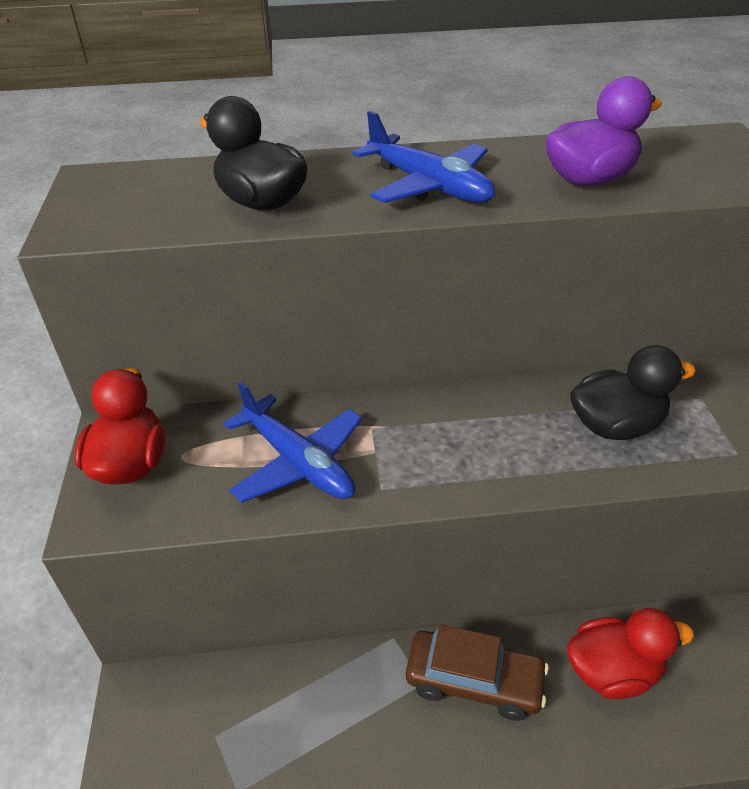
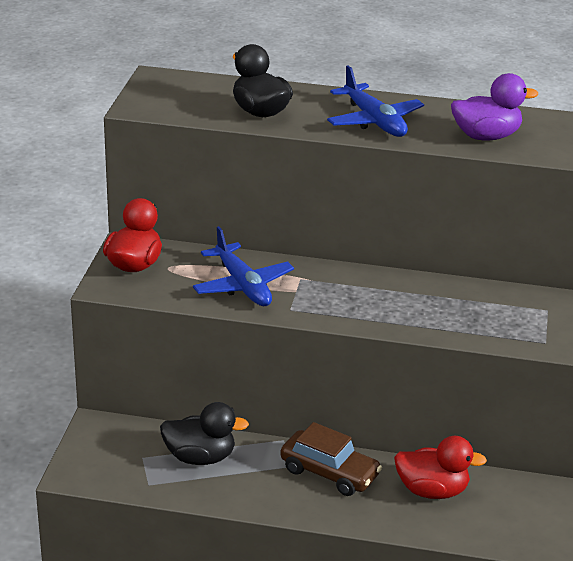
camera: 15 degrees right, 10 degrees down
(615, 425) = (471, 311): black duck -> black duck (200, 457)

